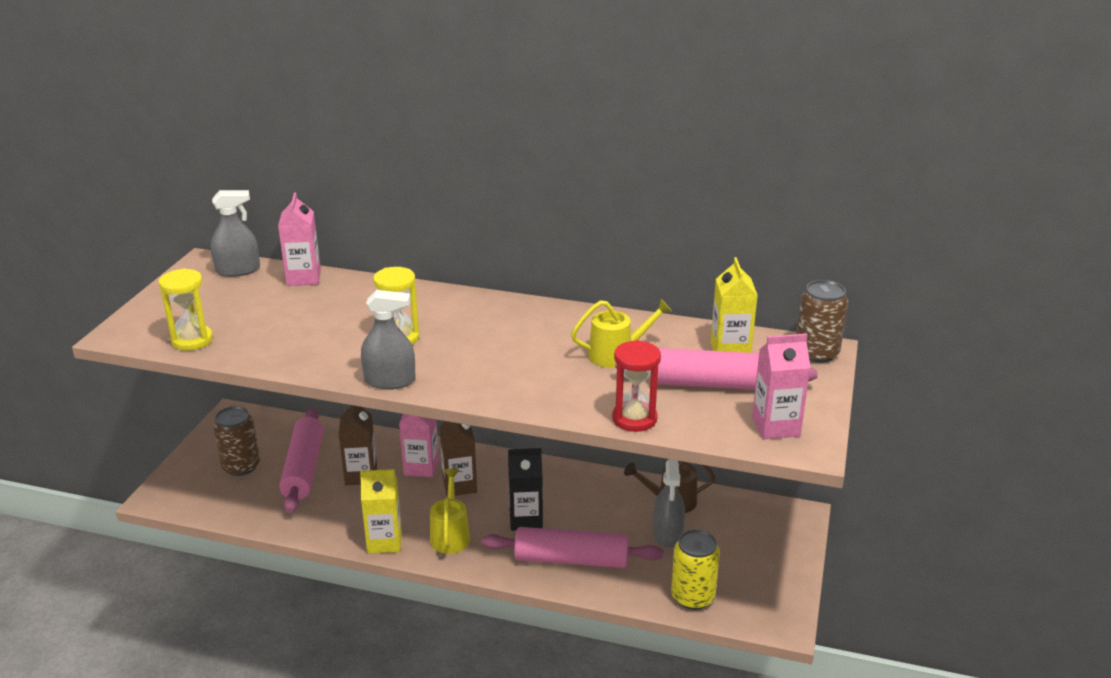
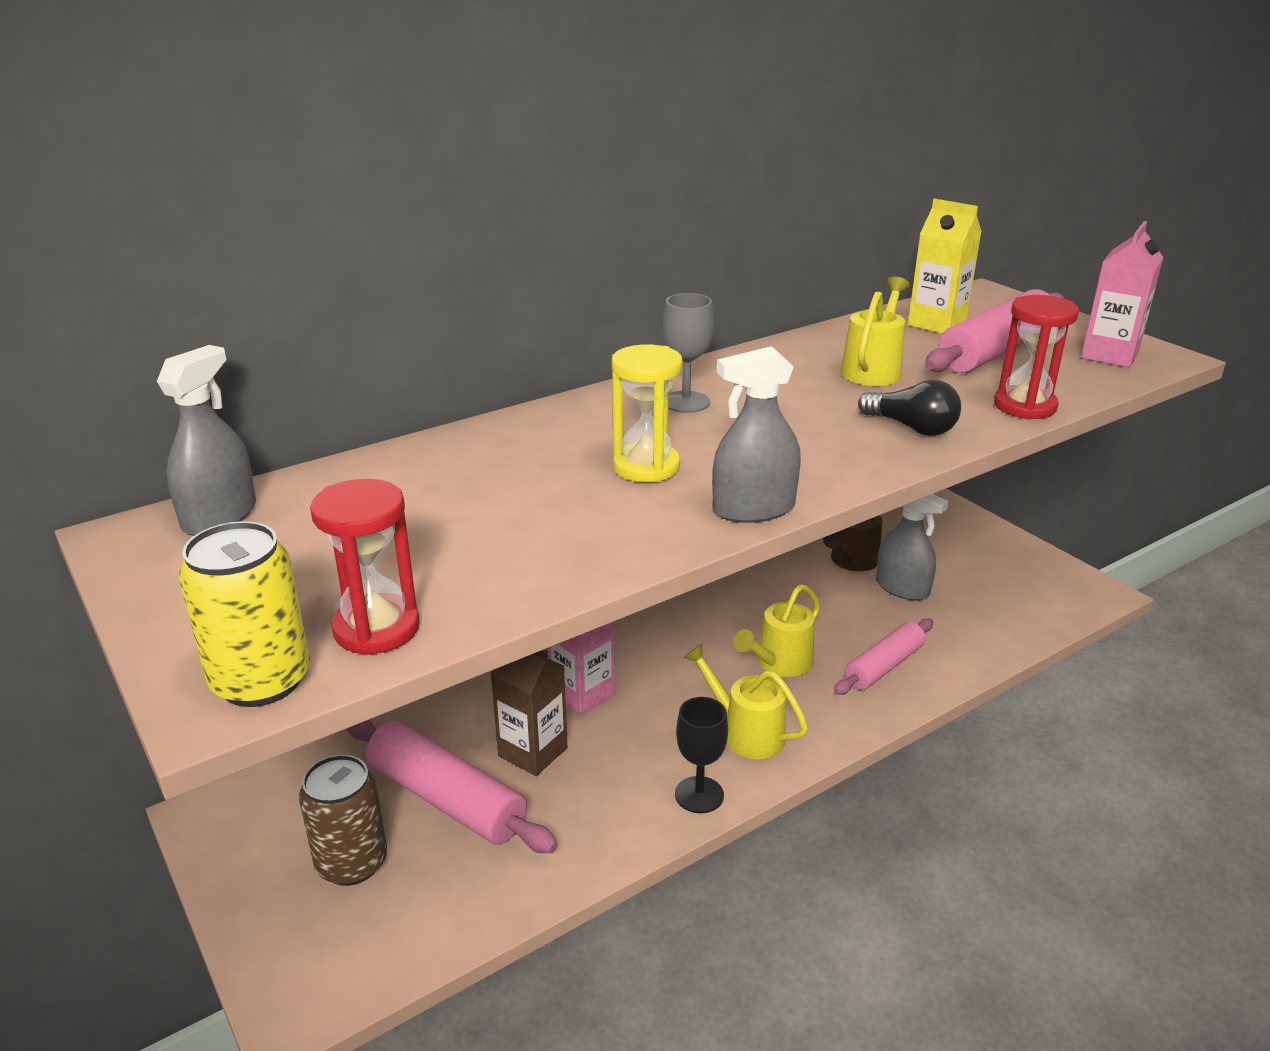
camera: 50 degrees left, 0 degrees up
(192, 340) = (376, 629): yellow hourglass -> red hourglass
(304, 278) = (352, 475): pink carton -> none
(384, 542) = (699, 795): yellow carton -> black goblet
(390, 381) = (753, 509): grey spray bottle -> grey spray bottle turned 150 degrees counterclockwise
(459, 485) = (657, 681): brown carton -> none
(488, 319) = (686, 402): none -> grey goblet
(526, 519) = (779, 664): black carton -> yellow watering can
(548, 392) = (912, 428): none -> black light bulb
(571, 559) = (884, 666): pink rolling pin -> pink rolling pin, size x0.66
(692, 597) = (1016, 621): yellow can -> yellow can (261, 681)
(816, 353) = (987, 297): brown can -> none

